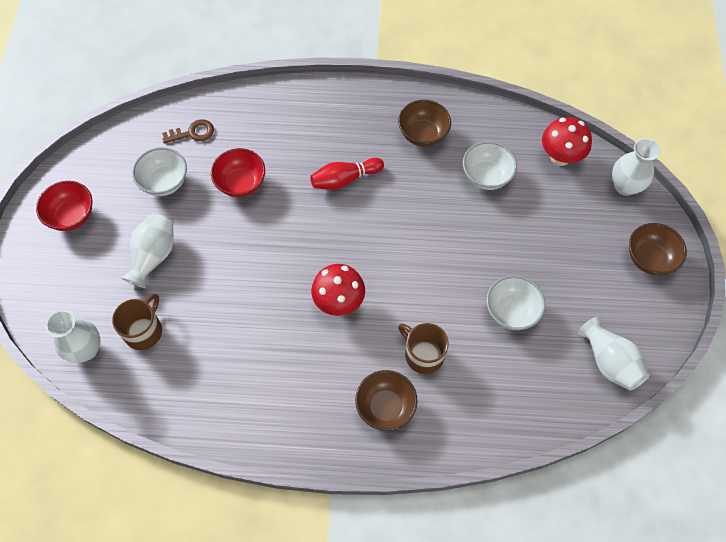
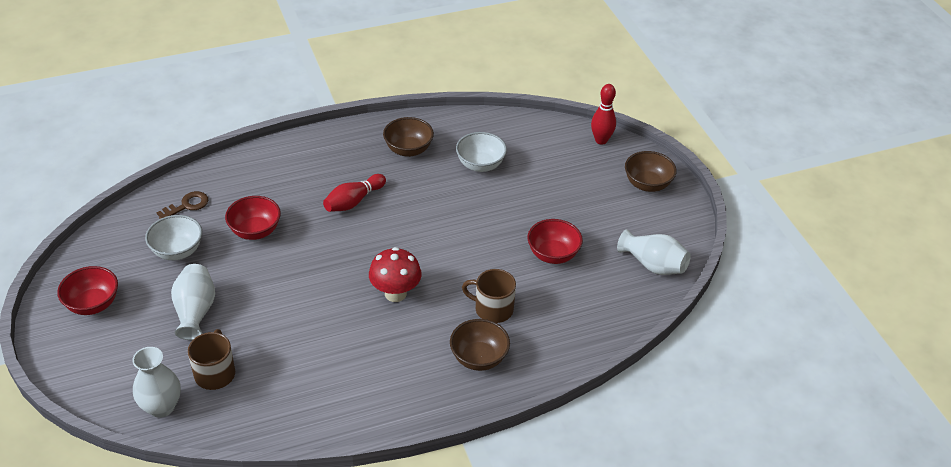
camera: 25 degrees left, 20 degrees down
(511, 311) = (553, 254): white bowl -> red bowl
(560, 157) = (536, 134): red mushroom -> none
(625, 186) = (601, 140): white vase -> red bowling pin

